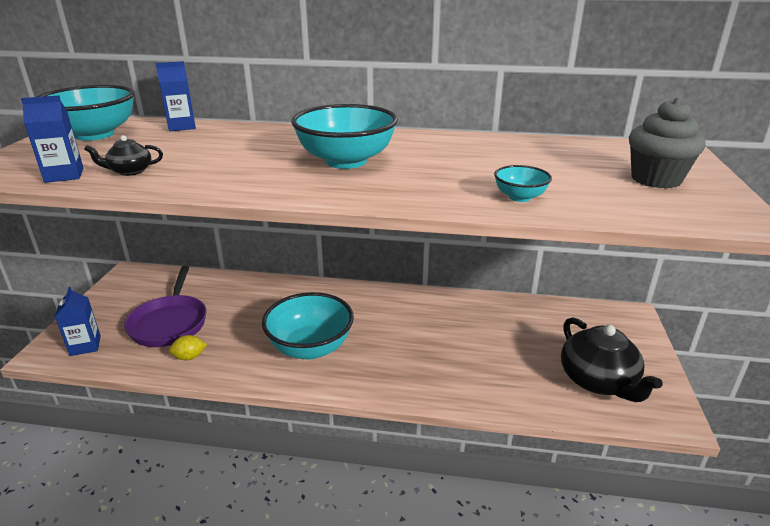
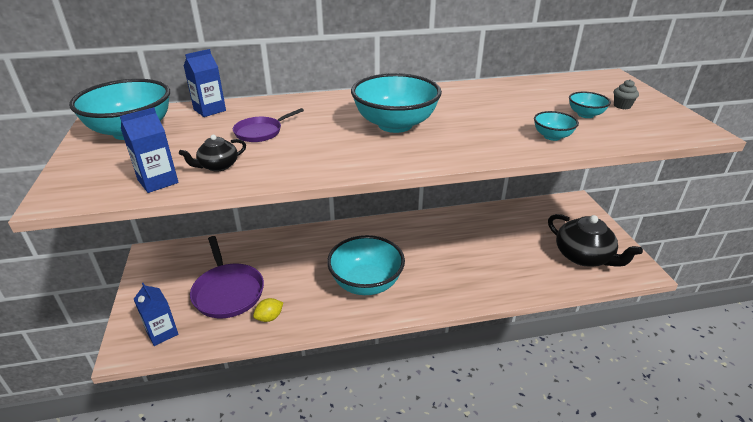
camera: 20 degrees left, 5 degrees up
(204, 150) = (261, 132): none -> purple pan
(592, 182) = (585, 115): none -> turquoise bowl
(656, 179) = (622, 106): grey cupcake -> grey cupcake, size x0.47

